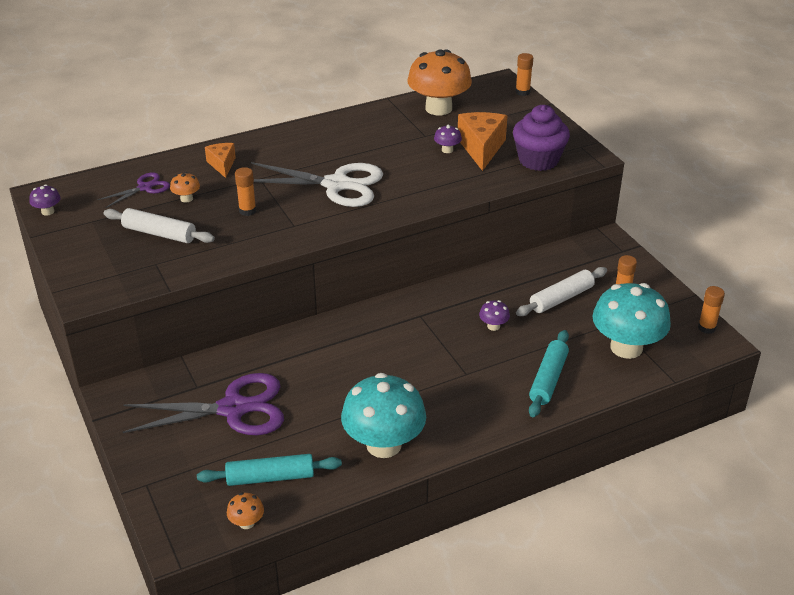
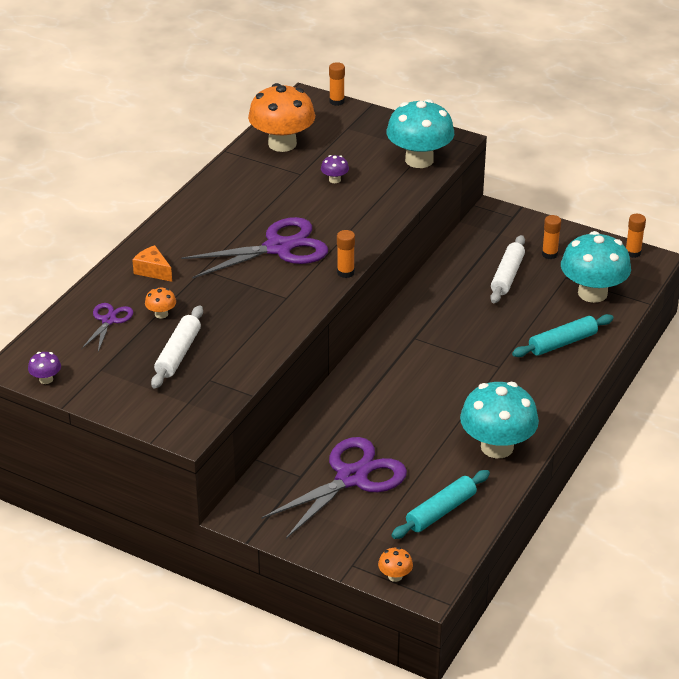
camera: 35 degrees left, 0 degrees up
(159, 234) = (178, 354): white rolling pin -> white rolling pin turned 60 degrees counterclockwise
(246, 523) = (461, 550): orange mushroom -> orange mushroom (395, 576)
(247, 211) = (230, 302): orange glue stick -> orange glue stick (345, 272)
(336, 185) = (278, 248): white scissors -> purple scissors
(481, 148) = (361, 167): orange cheese -> none
(493, 326) = (480, 320): purple mushroom -> none
(538, 160) = (419, 160): purple cupcake -> turquoise mushroom
(548, 379) = (562, 343): turquoise rolling pin -> turquoise rolling pin turned 75 degrees clockwise

